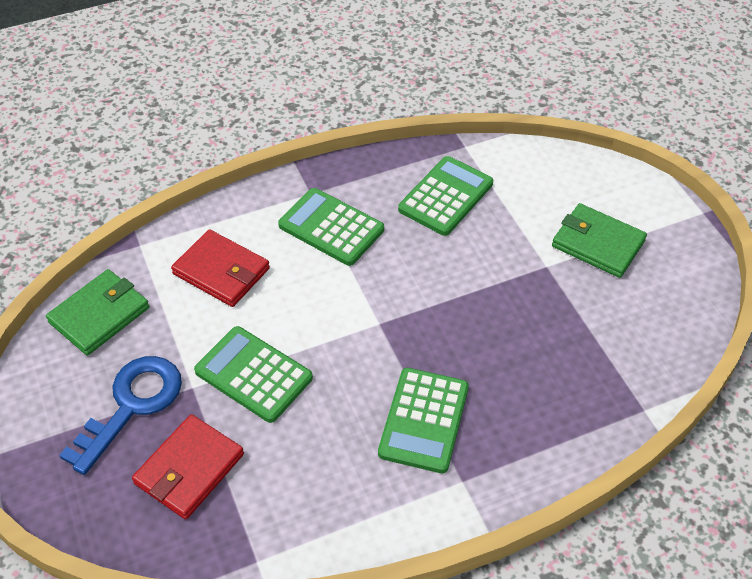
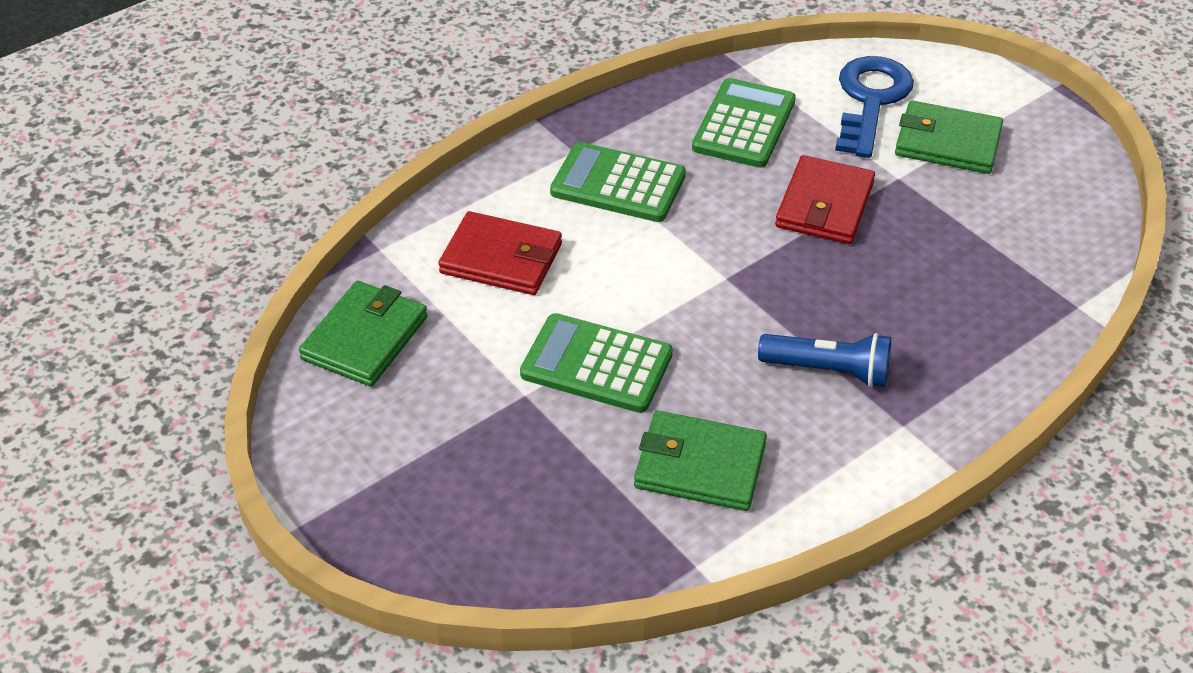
camera: 15 degrees left, 5 degrees down
(132, 405) = (457, 430): blue key -> blue key (870, 100)
(189, 469) = (564, 485): red wallet -> red wallet (825, 205)
(294, 478) = (699, 466): none -> green wallet
(424, 420) = (828, 371): green calculator -> blue flashlight

